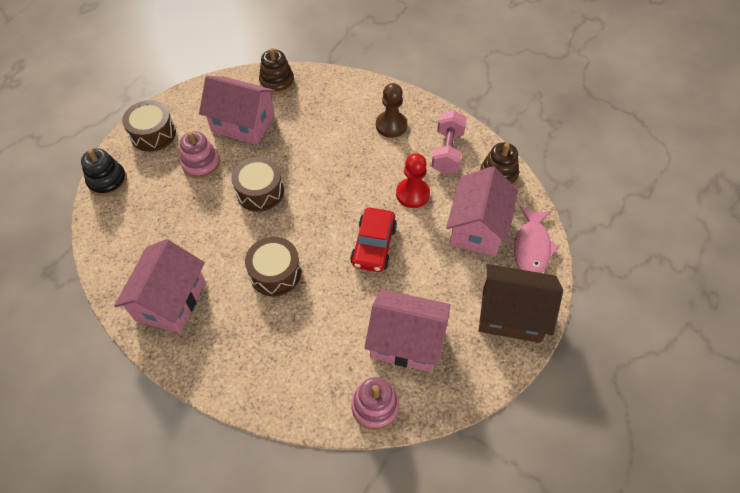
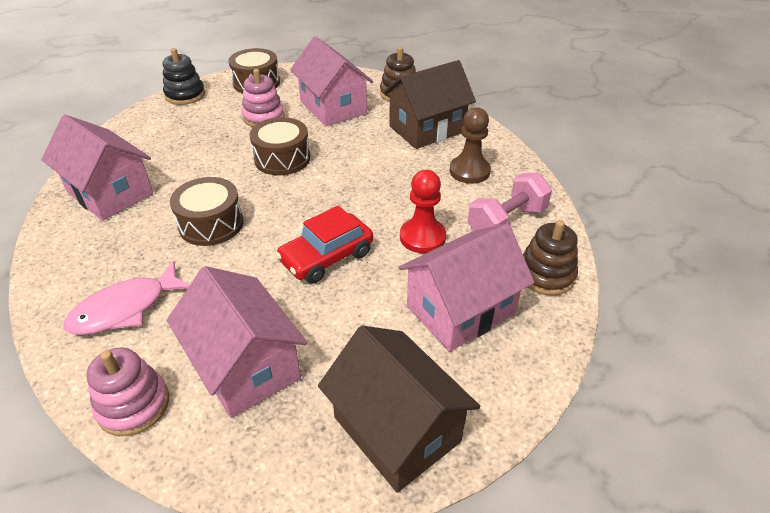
camera: 40 degrees right, 15 degrees down
(170, 300) = (110, 193): pink house -> pink house turned 75 degrees clockwise
(330, 105) = (427, 129): none -> brown house
(532, 247) = (509, 374): pink fish -> pink fish (125, 308)

